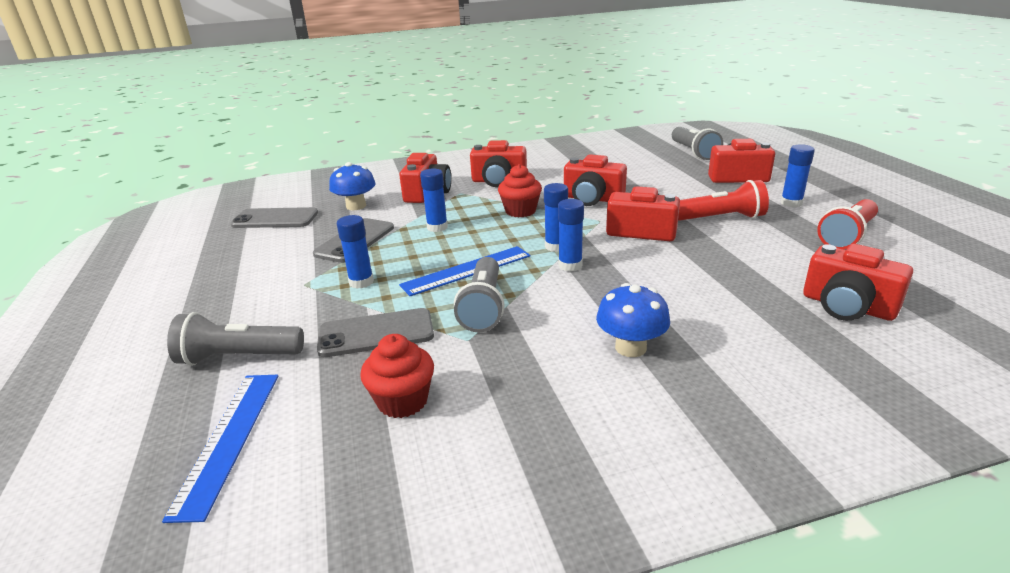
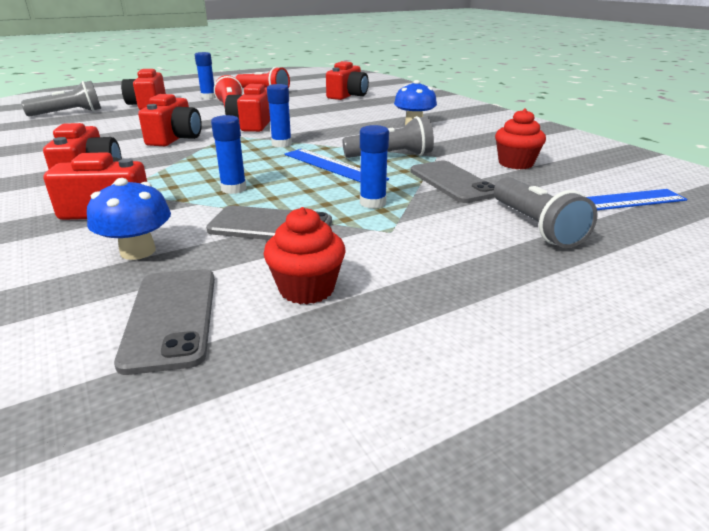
camera: 105 degrees left, 0 degrees up
(520, 211) = (197, 160): red cupcake -> red cupcake (306, 289)
(570, 265) = (315, 139): blue glue stick -> none

